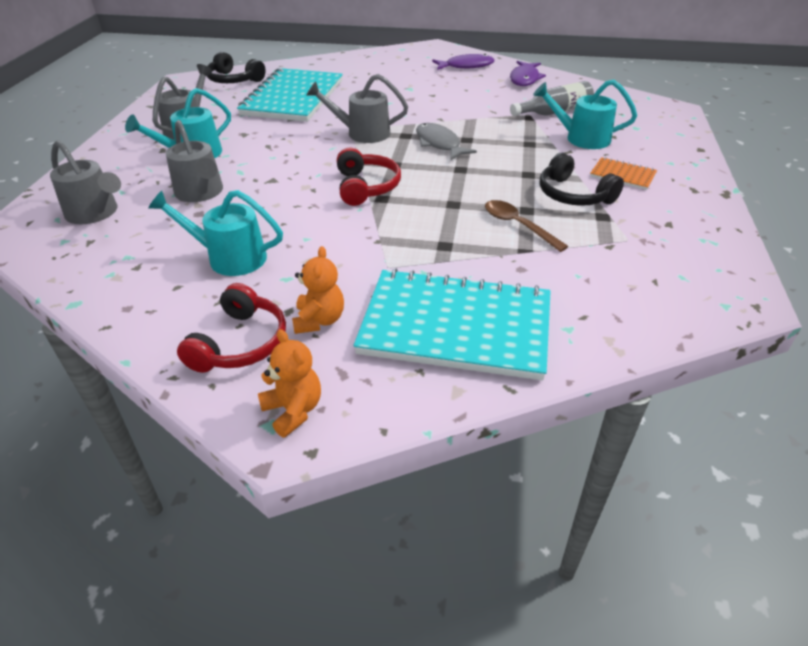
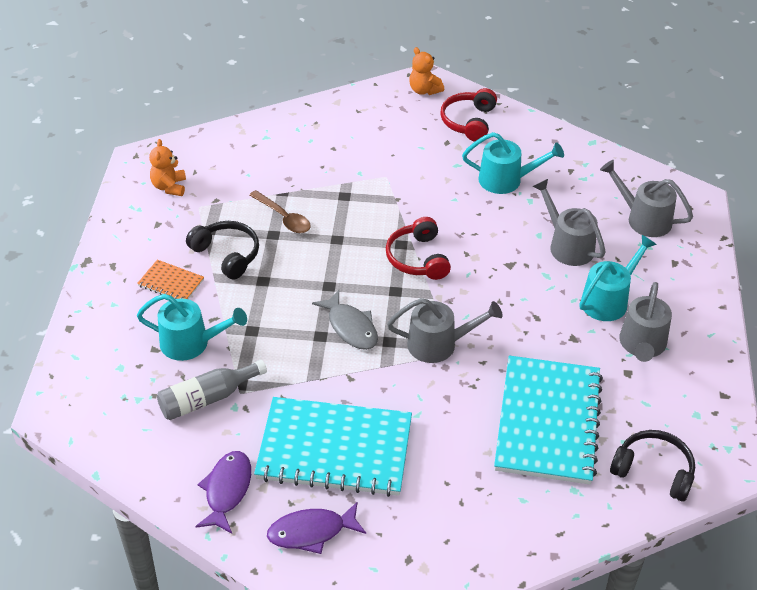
camera: 175 degrees right, 5 degrees up
(319, 320) = (425, 137): orange teddy bear -> orange teddy bear (169, 187)
(456, 326) = (337, 136): turquoise notebook -> turquoise notebook (334, 449)

